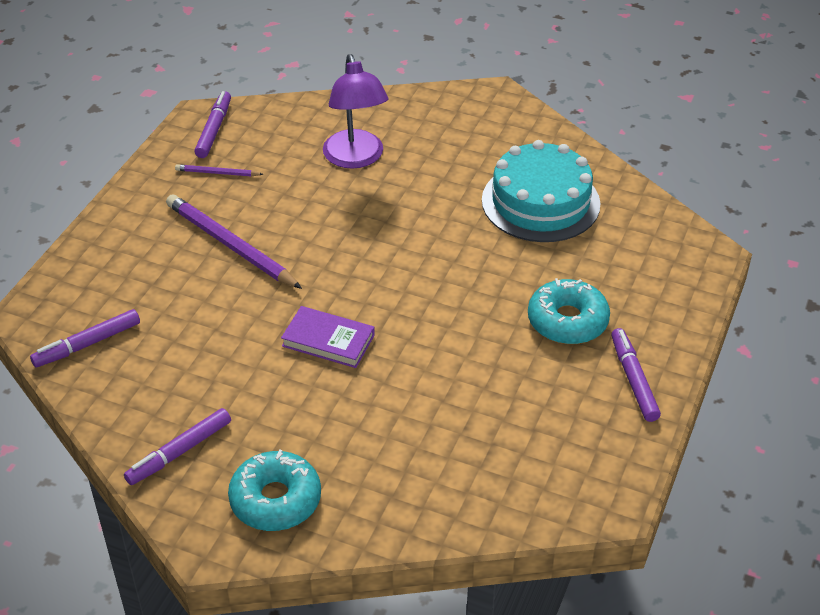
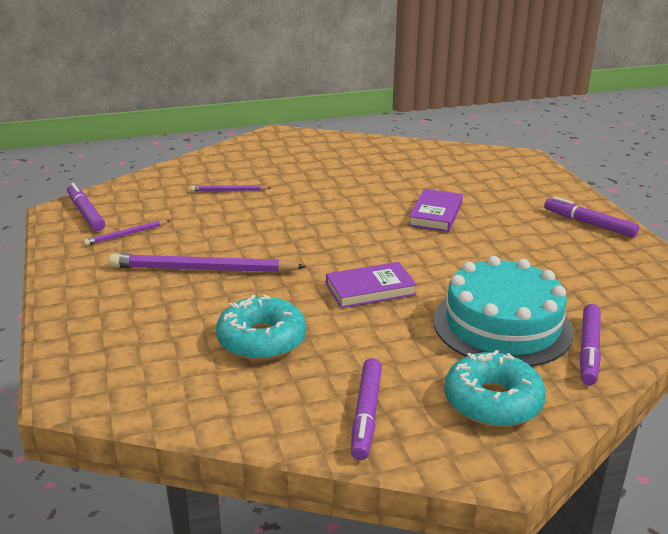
camera: 40 degrees left, 15 degrees down
(88, 344) = (165, 384): purple marker -> purple marker (589, 350)
(356, 158) = (229, 190): purple lamp -> purple pencil
(500, 286) = (436, 214): none -> purple book
(540, 202) = (391, 169): turquoise cake -> turquoise cake (502, 325)
(567, 321) = (504, 214): turquoise donut -> turquoise donut (261, 340)

